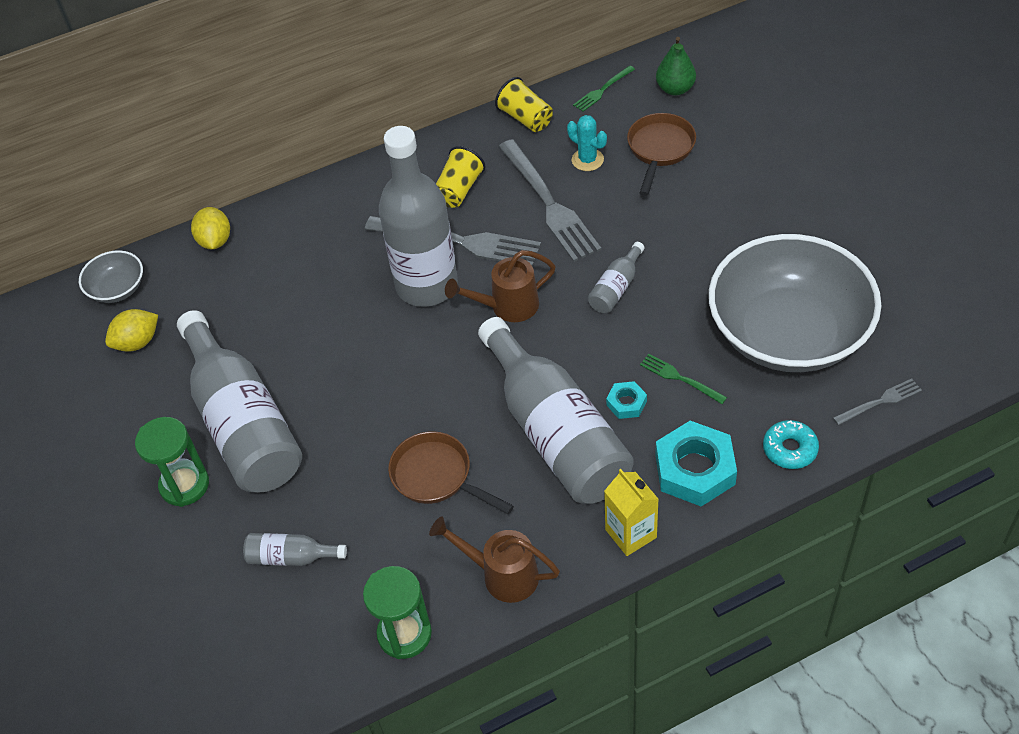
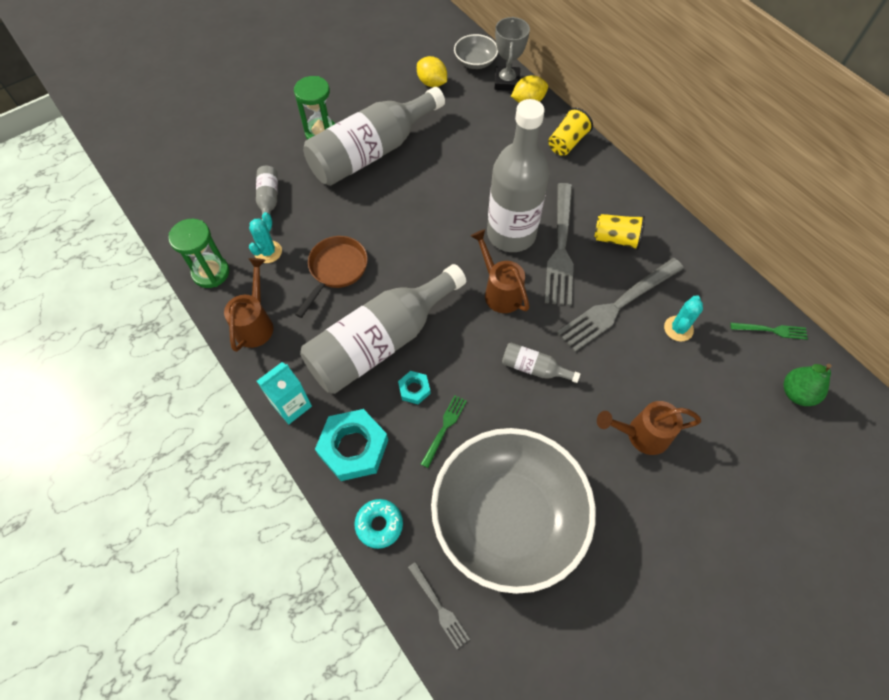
camera: 75 degrees right, 10 degrees up
(170, 258) = (507, 82): none -> grey trophy
(386, 559) = (268, 252): none -> turquoise cactus
(525, 118) = (714, 274): yellow cup -> yellow cup (567, 143)
(602, 90) = (772, 330): green fork -> green fork turned 150 degrees clockwise
(631, 533) = (292, 405): yellow carton -> turquoise carton
(660, 150) = (709, 387): brown pan -> none
(706, 211) = (642, 434): none -> brown watering can

